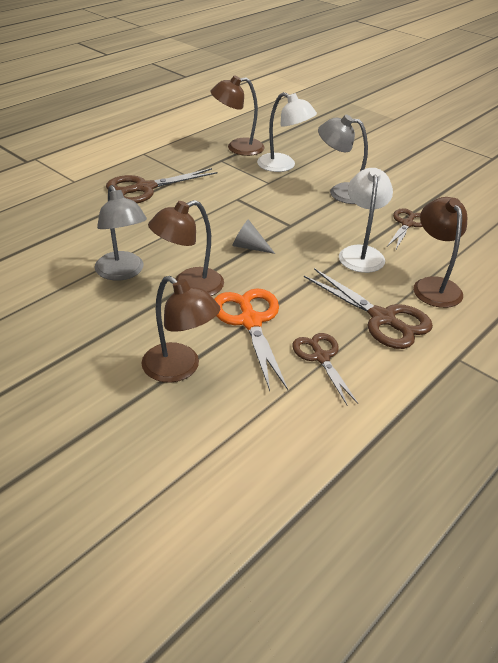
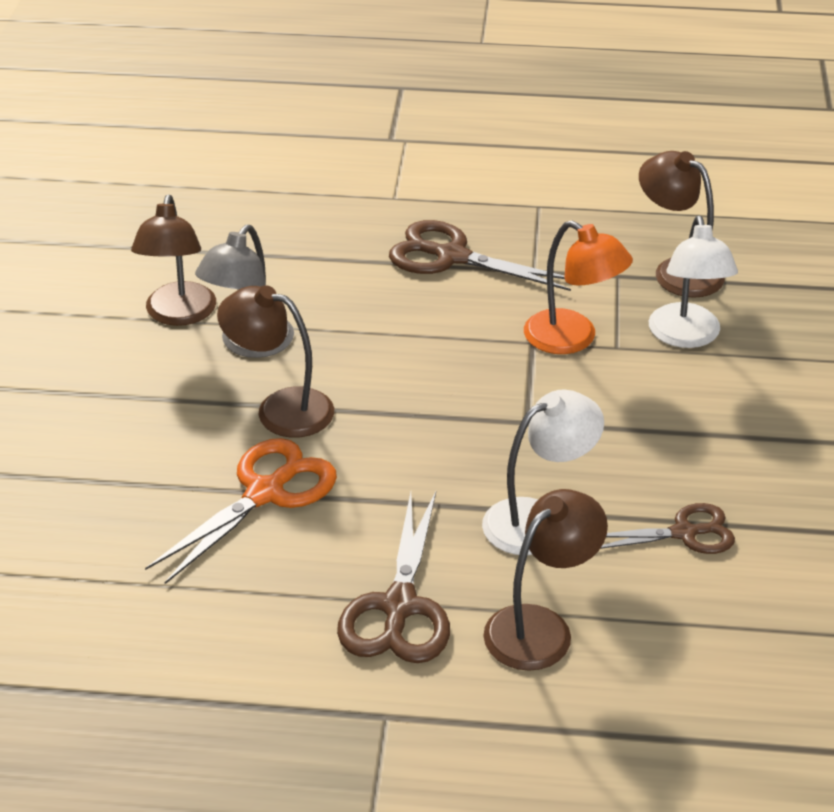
camera: 55 degrees right, 0 degrees up
(179, 369) = (122, 483): brown lamp -> brown lamp (178, 314)
(248, 189) = (572, 339): none -> orange lamp
(249, 247) = (425, 412): grey cone -> none
(321, 357) = (256, 585): brown scissors -> none
(341, 192) = (687, 426): grey lamp -> none

